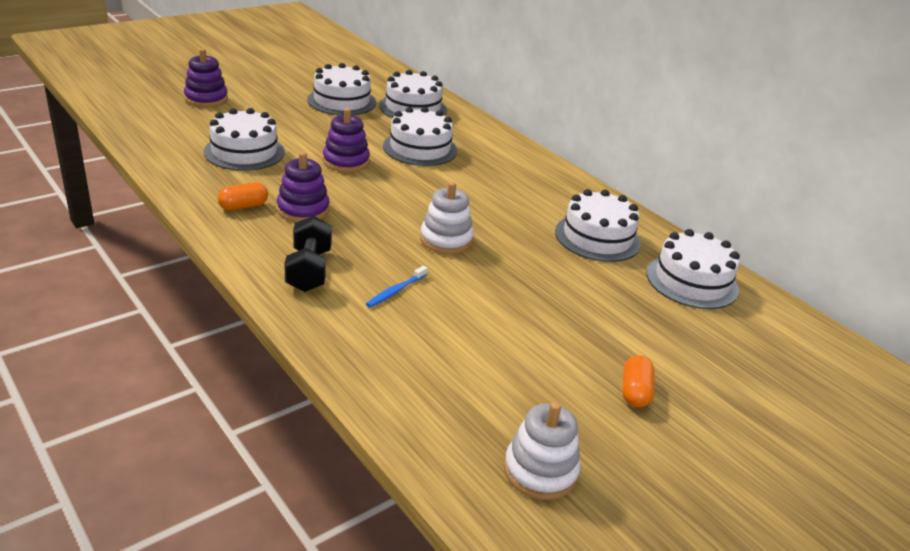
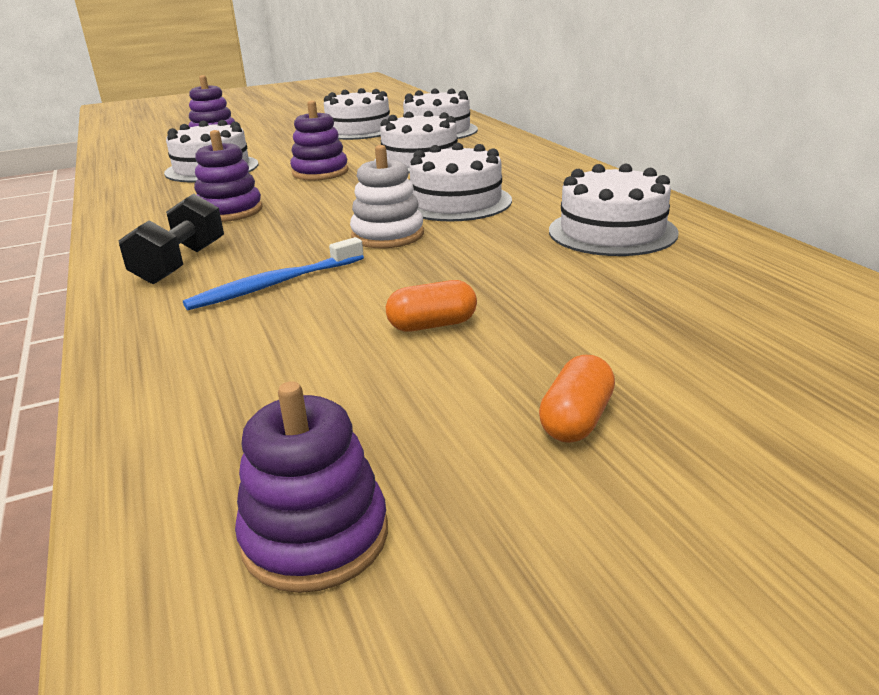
camera: 20 degrees right, 5 degrees down
(243, 206) = (163, 210): orange capsule -> orange capsule (432, 325)
(395, 291) = (274, 284): blue toothbrush -> blue toothbrush, size x1.60
(540, 471) = (315, 536): white stacking toy -> purple stacking toy
(692, 281) = (749, 277): white cake -> white cake (456, 202)

